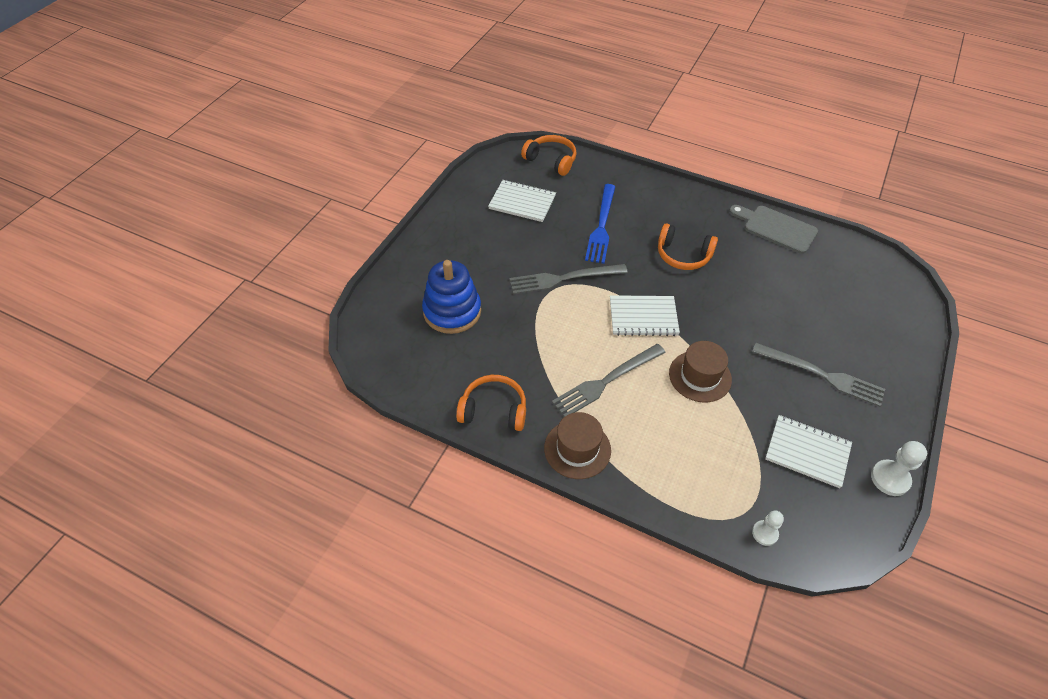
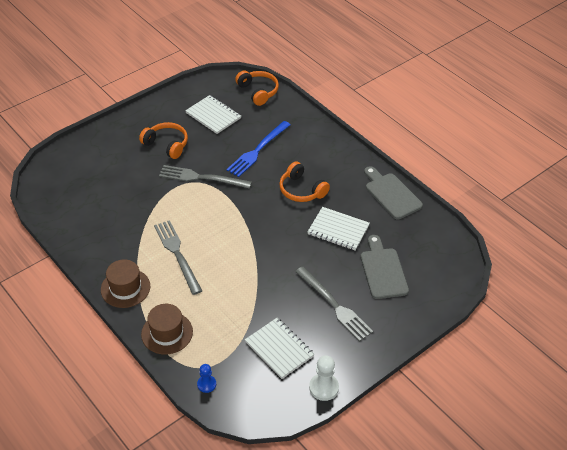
camera: 25 degrees right, 5 degrees down
(452, 311) = (110, 174): blue stacking toy -> none
(493, 410) = (90, 245): orange headphones -> orange headphones (166, 145)
(606, 381) = (177, 254): grey fork -> grey fork turned 75 degrees clockwise
(643, 317) = (237, 222): white notebook -> white notebook (338, 230)
(700, 376) = (245, 274): brown hat -> brown hat (167, 333)
(765, 533) = (206, 384): white pawn -> blue pawn
(836, 315) = (383, 270): none -> grey cutting board

